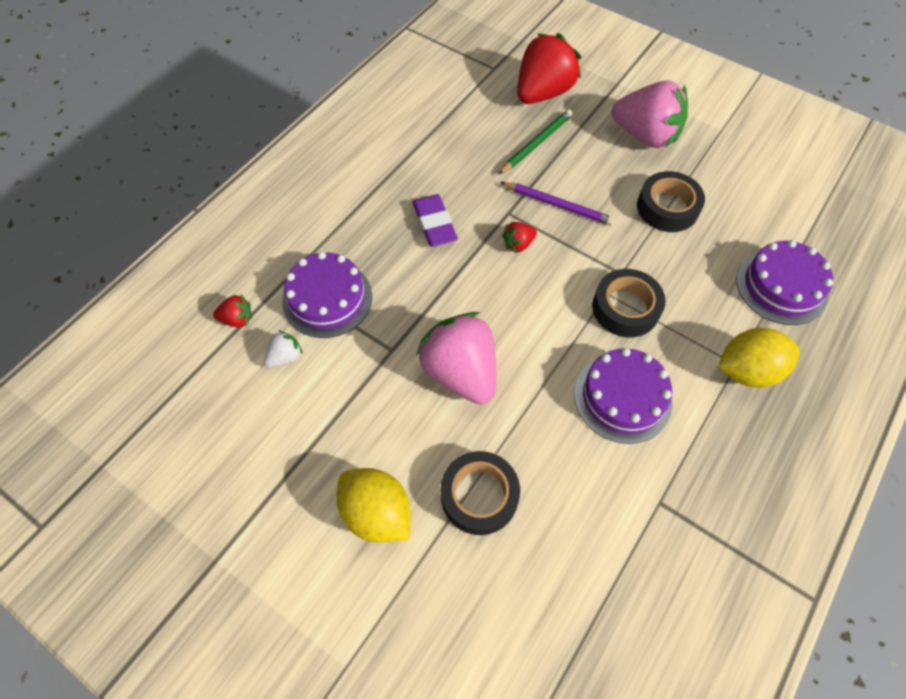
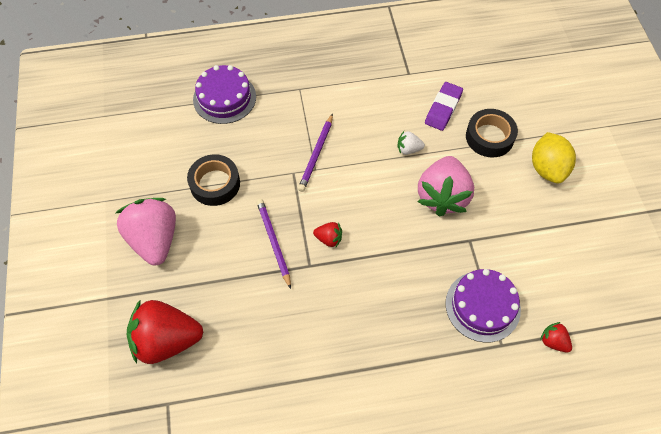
camera: 135 degrees left, 0 degrees up
(285, 357) = (538, 288): white strawberry -> white strawberry (408, 149)
(434, 224) = (364, 300): purple eraser -> purple eraser (443, 108)
(536, 144) = (228, 300): green pencil -> none
(622, 397) = (373, 119): purple cake -> none
(625, 308) = (316, 154): black tape -> purple pencil
(747, 370) = (299, 82): yellow lemon -> none

